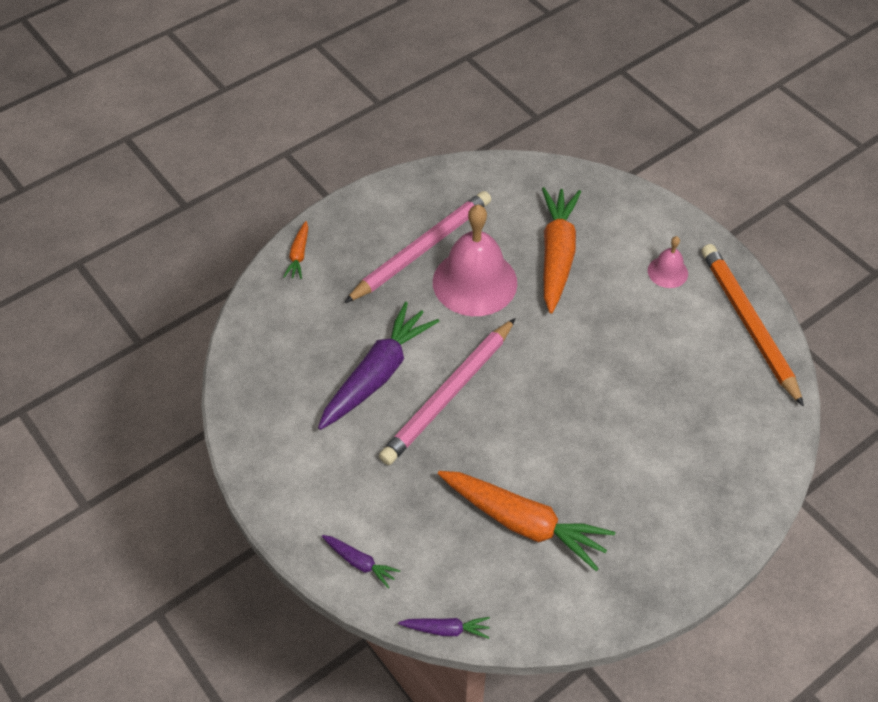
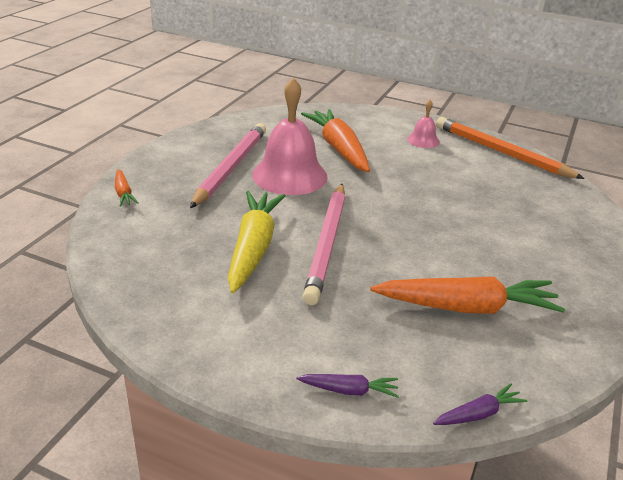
camera: 30 degrees left, 20 degrees down
(377, 374) = (253, 248): purple carrot -> yellow carrot

